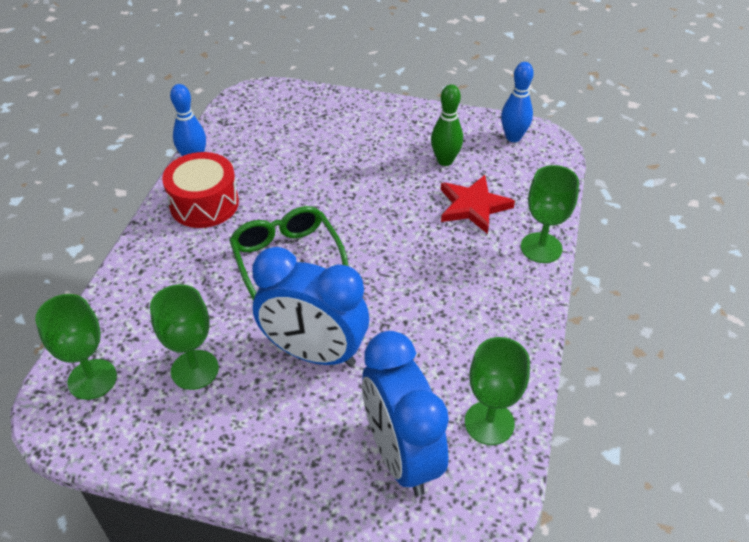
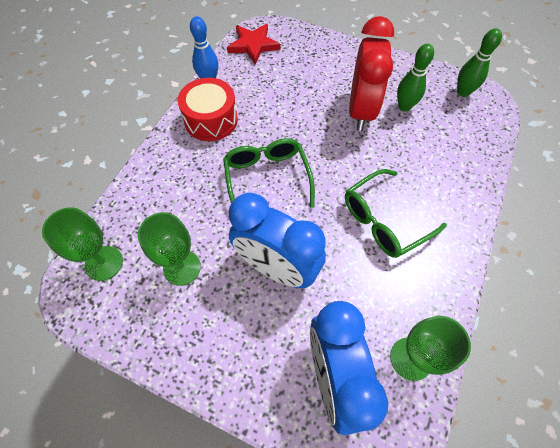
camera: 10 degrees right, 15 degrees up
(392, 171) = (361, 111): none -> red clock
(439, 284) = (385, 220): none -> green glasses
(473, 206) = (422, 151): red star -> red star (253, 45)
(513, 137) = (463, 92): blue bowling pin -> green bowling pin
(541, 248) = (474, 198): green goblet -> none

